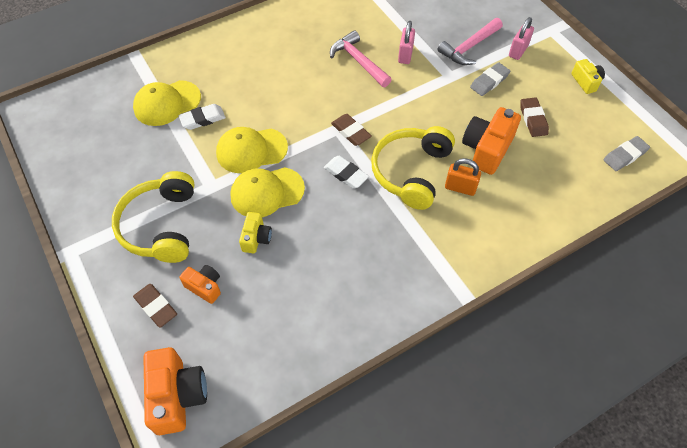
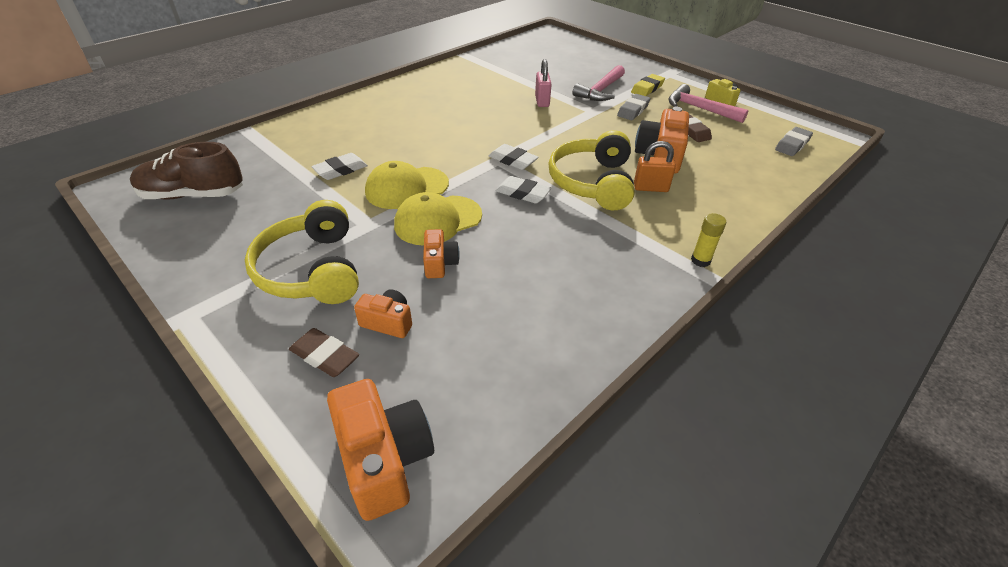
camera: 15 degrees left, 15 degrees down
(85, 129) = (193, 195): none -> brown shoe
(167, 103) = (294, 162): yellow cap -> none
(256, 238) = (440, 263): yellow camera -> orange camera
(351, 132) = (513, 160): brown eraser -> white eraser
(358, 61) = (497, 110): pink hammer -> pink hammer (699, 108)
(465, 277) = (700, 260): none -> yellow glue stick
(518, 51) = (647, 88): pink padlock -> yellow eraser

